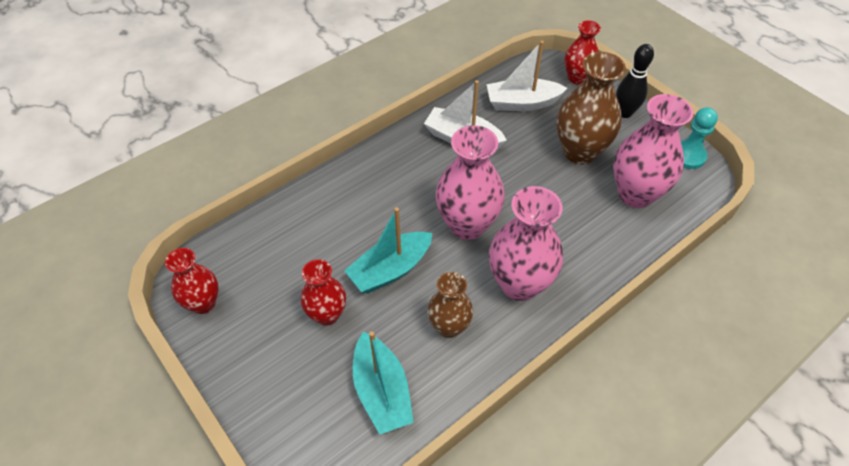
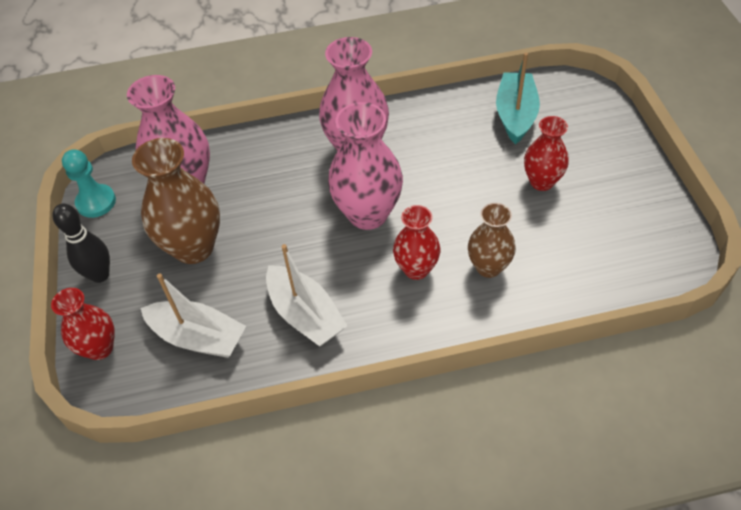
camera: 150 degrees left, 0 degrees up
(203, 303) = (662, 231): red vase -> red vase (416, 269)
(390, 270) = (466, 199): turquoise boat -> none
(449, 326) = (438, 138): brown vase -> brown vase (488, 267)

